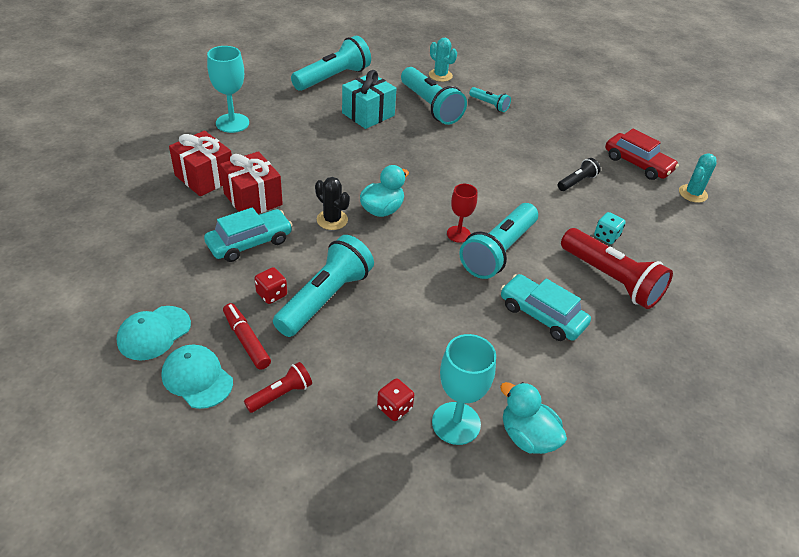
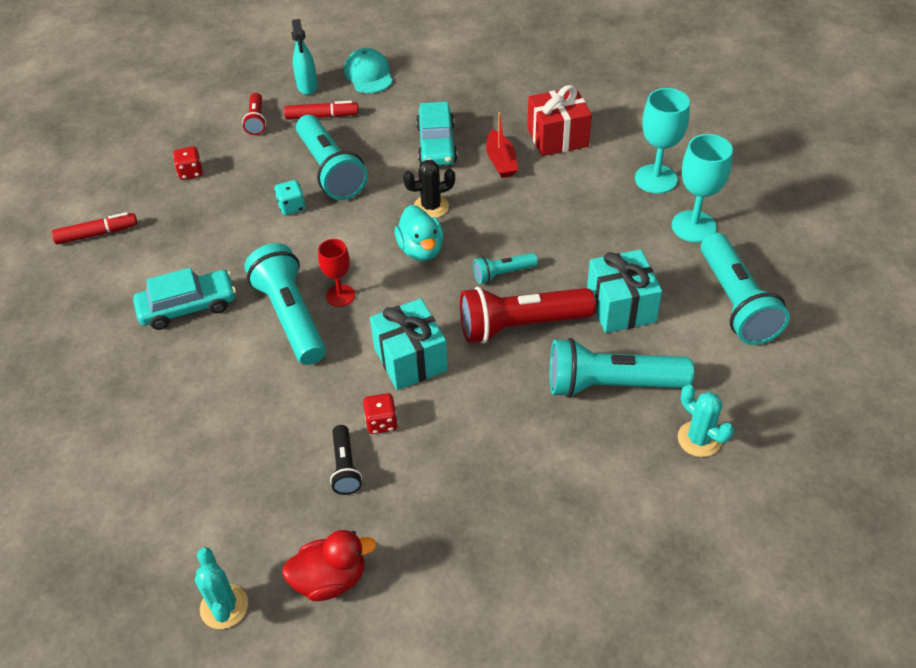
camera: 125 degrees right, 5 degrees up
(197, 378) = (307, 86): turquoise cap -> turquoise spray bottle
(253, 199) = (501, 161): red gift -> red boat
(271, 294) = (360, 141): red dice -> red dice (381, 422)
(440, 75) = (699, 439): turquoise cactus -> turquoise cactus turned 60 degrees clockwise
(456, 423) = (146, 200): turquoise goblet -> turquoise goblet (693, 226)
(481, 182) = (410, 359): none -> turquoise gift
(489, 105) = (583, 463): turquoise flashlight -> turquoise flashlight (503, 274)
(527, 436) = (97, 234): turquoise duck -> red marker
(606, 236) = (235, 433): turquoise dice -> turquoise dice (292, 207)
(611, 279) = (177, 394): red flashlight -> red flashlight (520, 326)
(637, 164) = (330, 579): red car -> red duck

